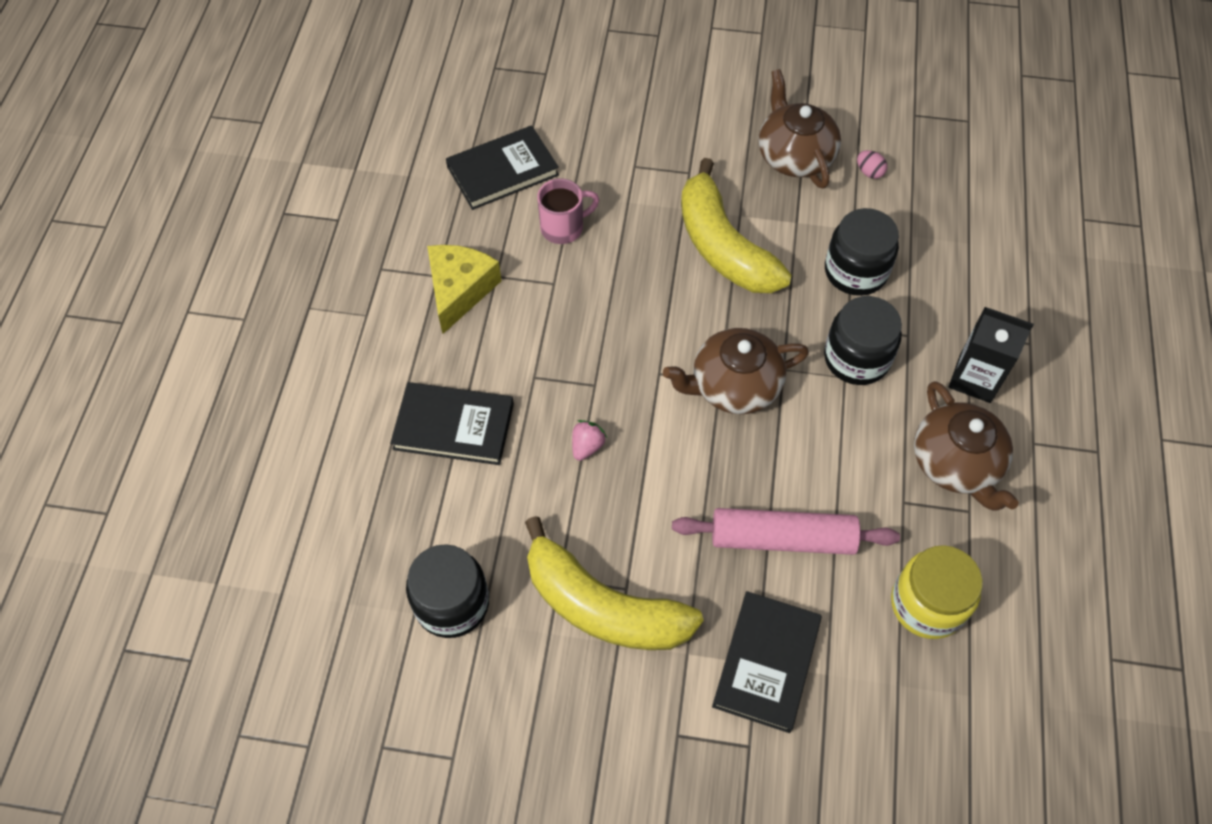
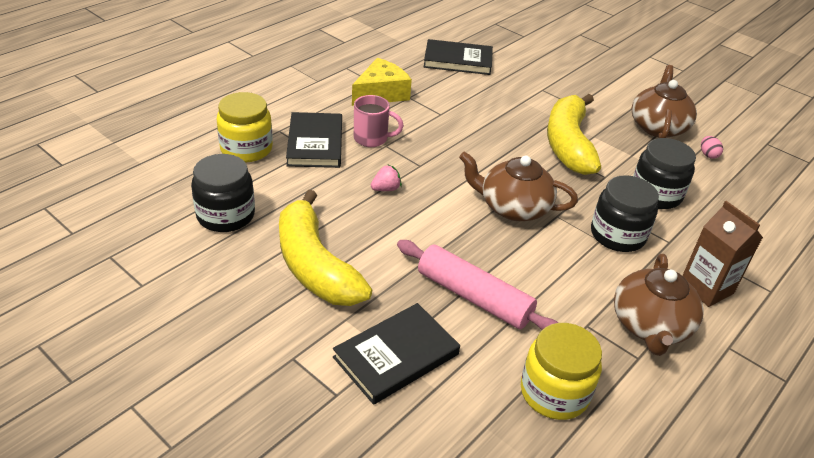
camera: 30 degrees right, 20 degrees down
(384, 488) = (246, 149): none -> yellow jar
(454, 426) = (315, 143): black book -> black book turned 45 degrees clockwise
(564, 227) = (471, 95): pink mug -> pink mug (372, 139)
(975, 378) = (706, 288): black carton -> brown carton

